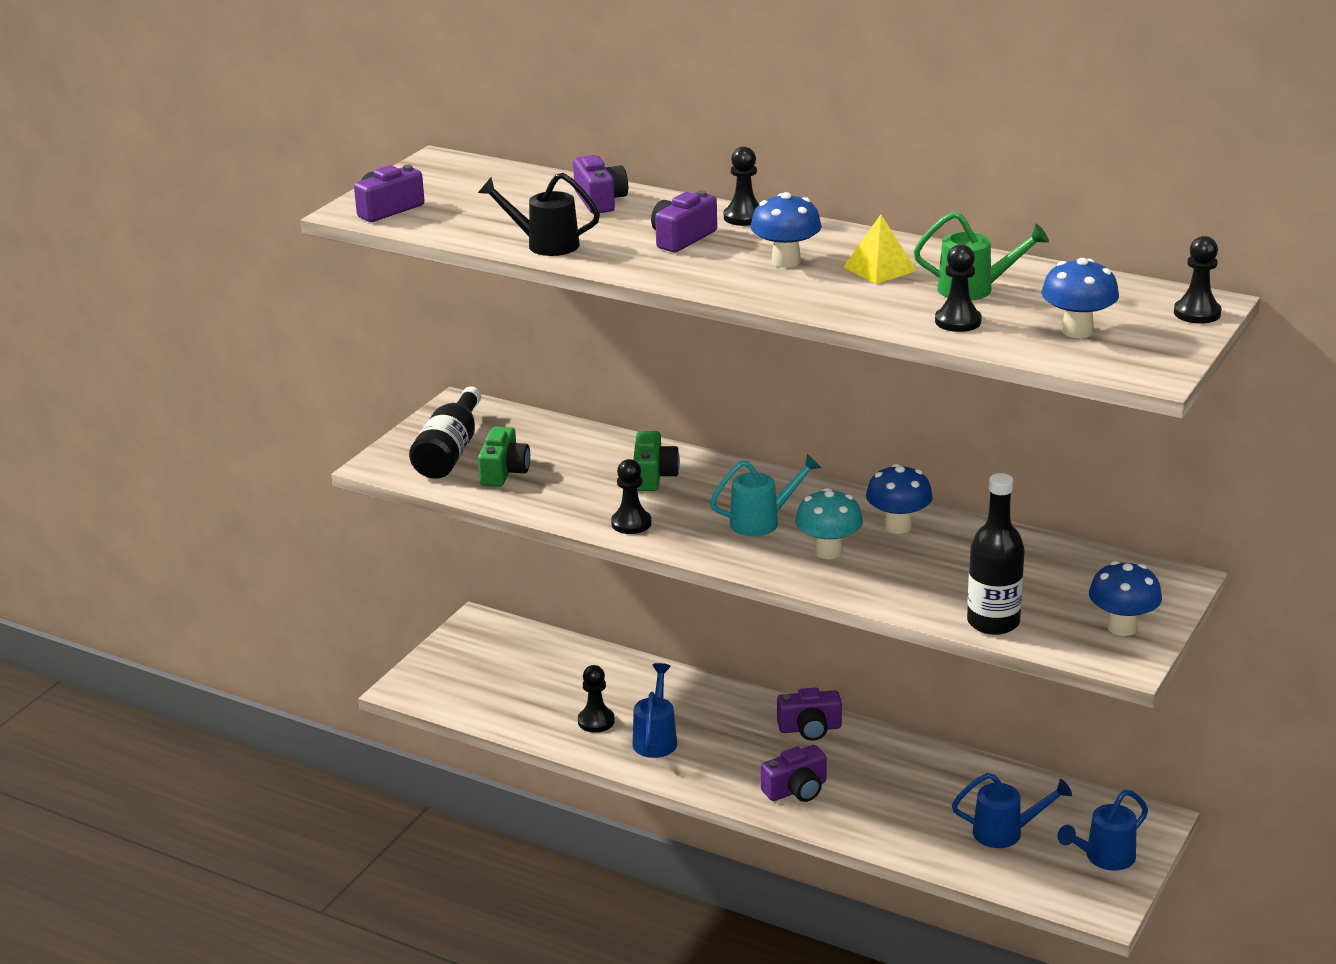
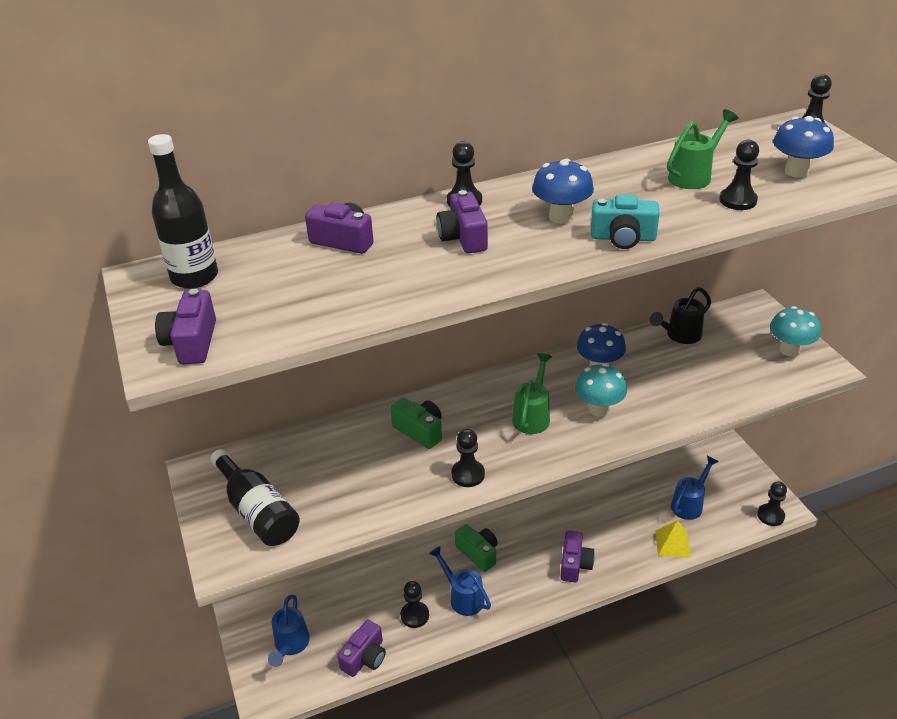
camera: 50 degrees left, 10 degrees up
(504, 472) = (323, 498): green camera -> green camera (478, 553)
(545, 244) = (385, 297): black watering can -> black watering can (680, 335)
(762, 521) = (532, 416): turquoise watering can -> green watering can
(792, 295) = (623, 238): none -> turquoise camera
(810, 728) = (524, 522): purple camera -> purple camera (365, 657)
(879, 269) = (619, 191): yellow pyramid -> yellow pyramid (673, 544)
(993, 622) = (743, 391): black bottle -> black bottle (194, 277)
(1077, 903) = (770, 516): none -> black pawn
(1104, 858) = (741, 482): blue watering can -> blue watering can (290, 645)
(1122, 627) = (789, 350): blue mushroom -> turquoise mushroom

